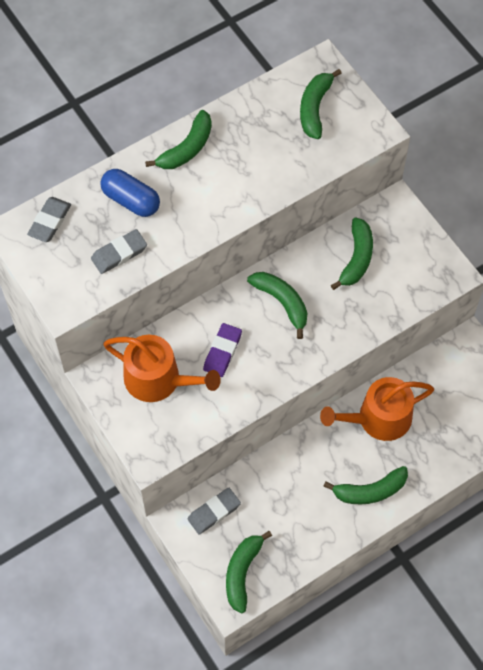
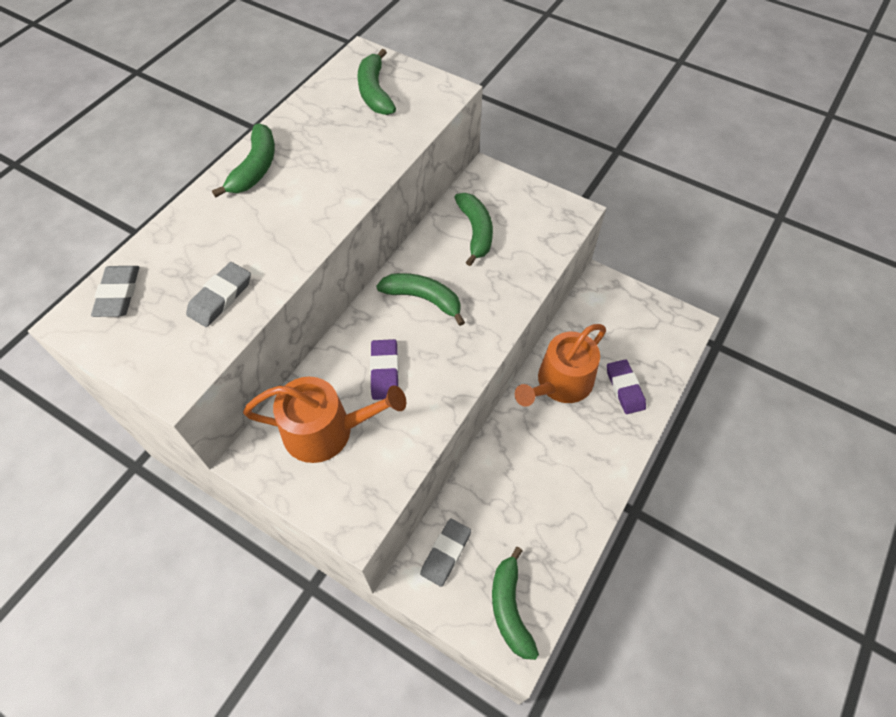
camera: 25 degrees left, 5 degrees down
(131, 200) = (212, 238): blue capsule -> none
(370, 491) = (592, 457): green banana -> none
(431, 447) = (625, 388): none -> purple eraser

